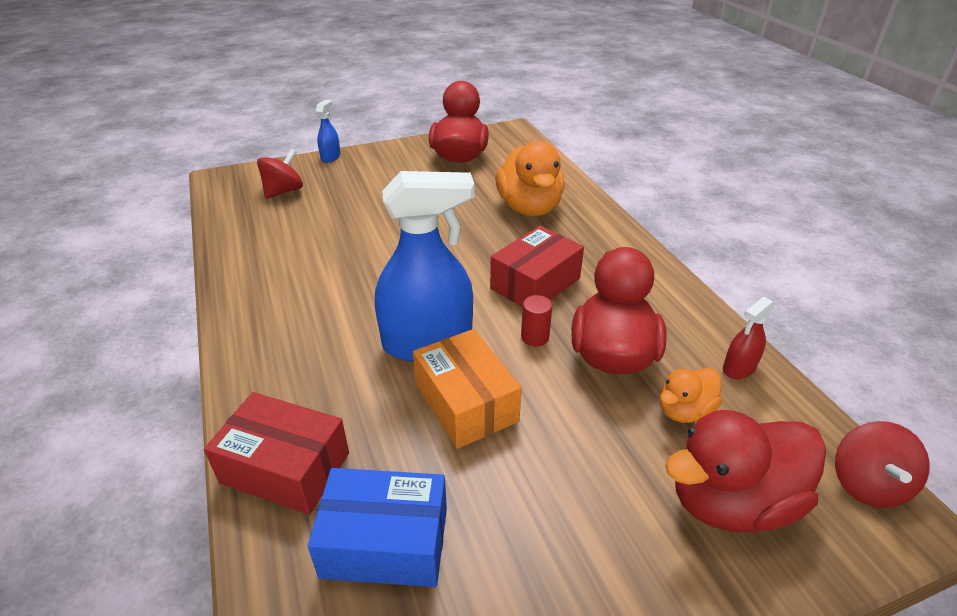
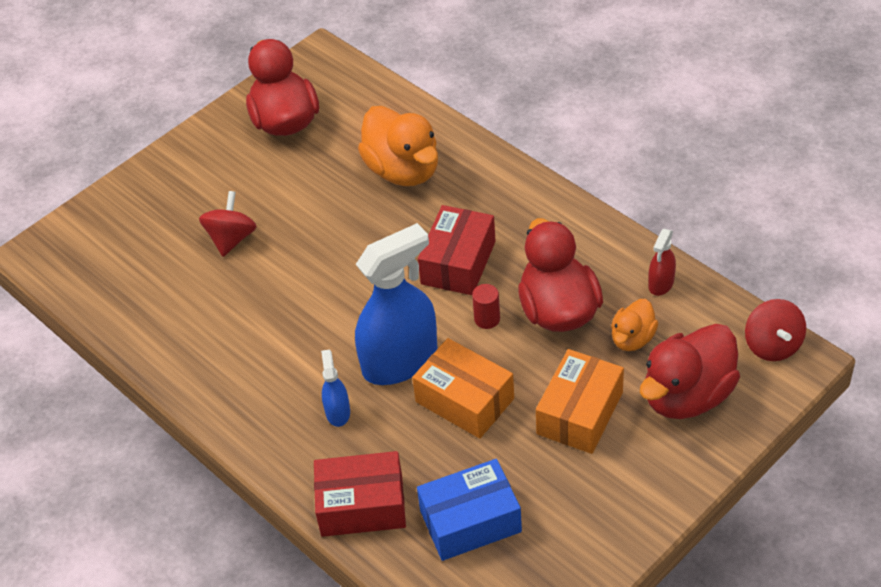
camera: 20 degrees left, 10 degrees up
(284, 191) = (125, 244): red spinning top -> red spinning top (231, 239)
(330, 157) = (136, 175): blue spray bottle -> blue spray bottle (337, 412)
(585, 467) = (579, 413): none -> orange box

